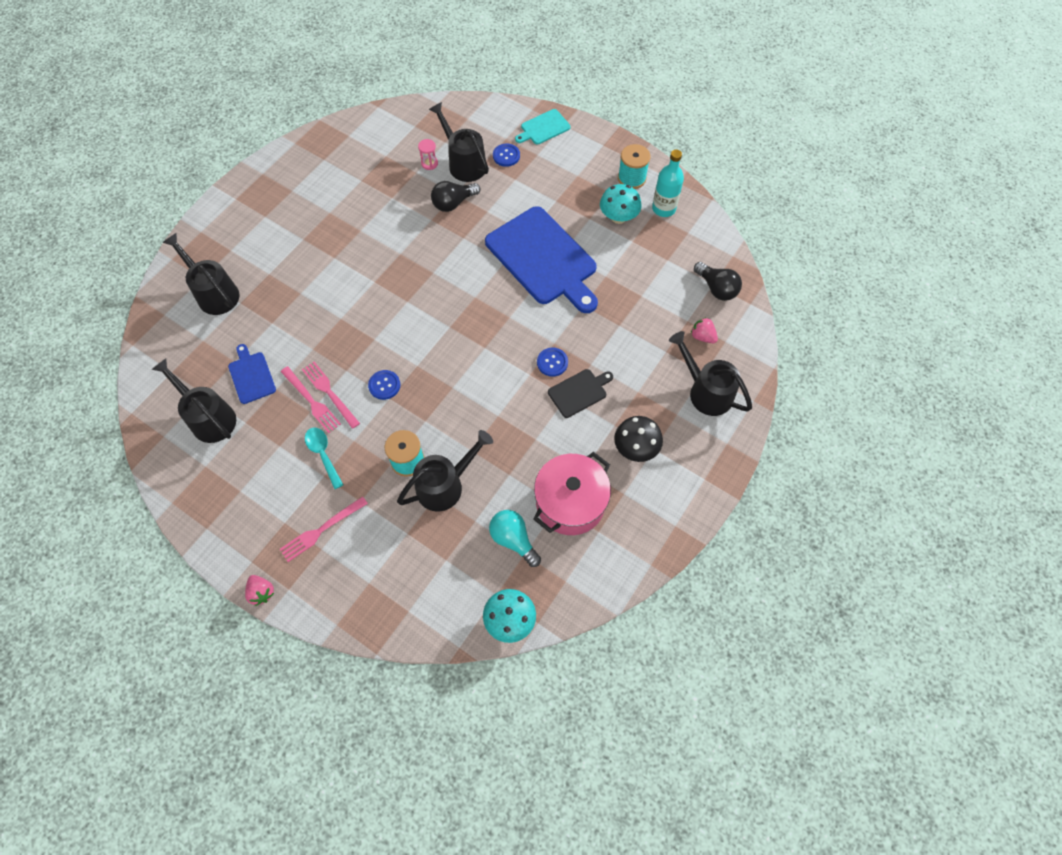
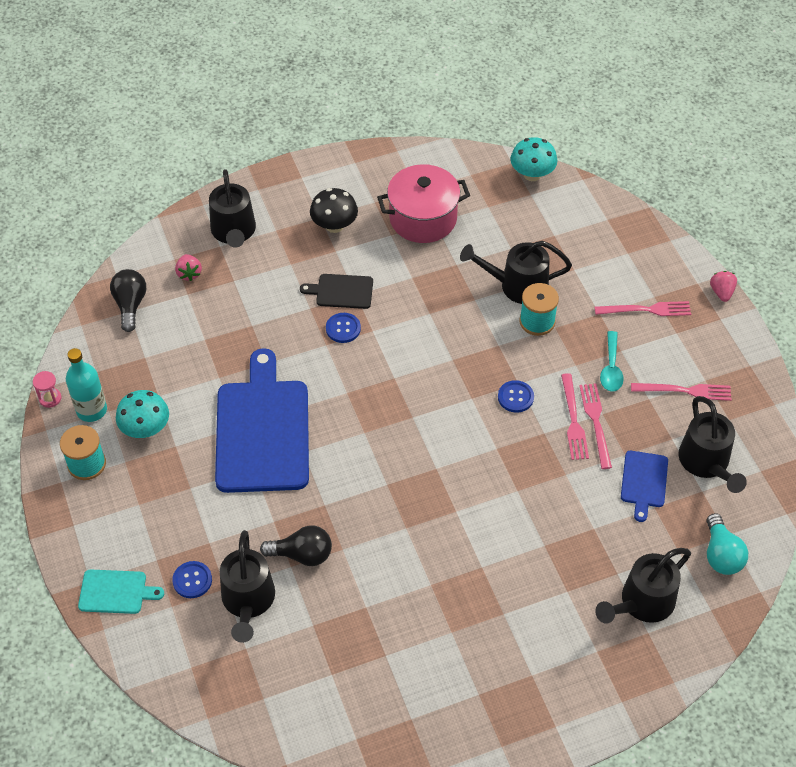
camera: 145 degrees left, 10 degrees down
(214, 293) = (641, 603): black watering can -> black watering can turned 60 degrees clockwise
(252, 470) = (685, 391): none -> pink fork
(429, 163) = (288, 627): pink hourglass -> pink hourglass (50, 398)
(513, 539) = (489, 219): turquoise light bulb -> turquoise light bulb (721, 555)

